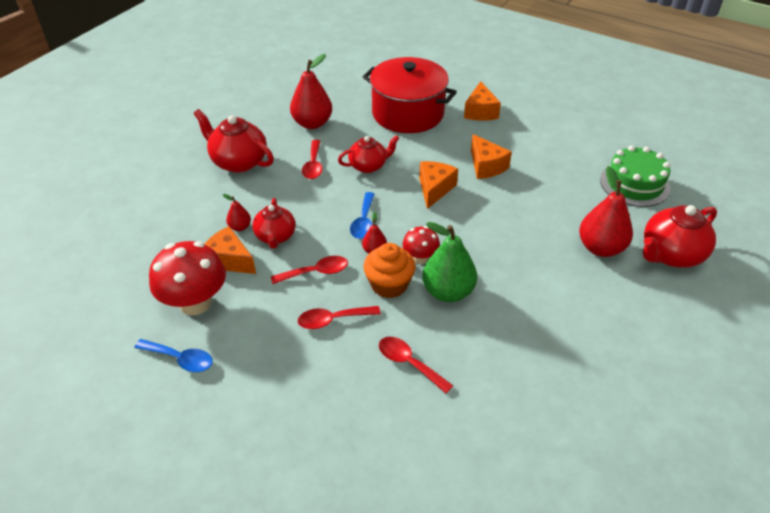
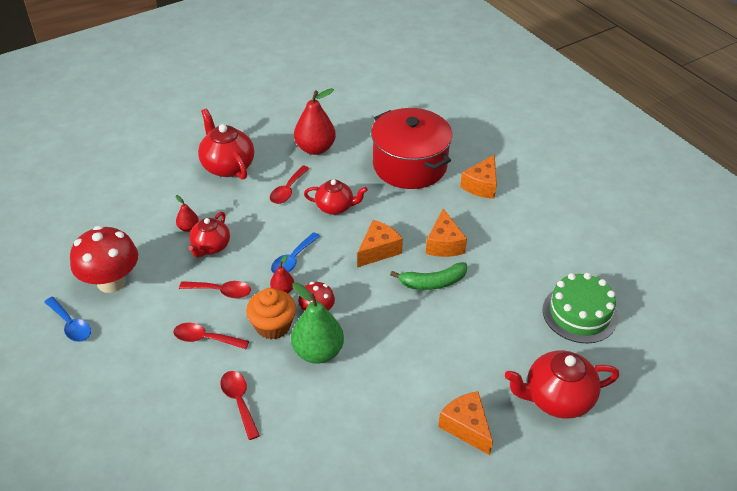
camera: 25 degrees right, 0 degrees up
(229, 260) = (160, 255): orange cheese -> orange cheese (466, 427)
(501, 199) = (433, 282): none -> green banana
(600, 248) = (491, 365): red pear -> none

